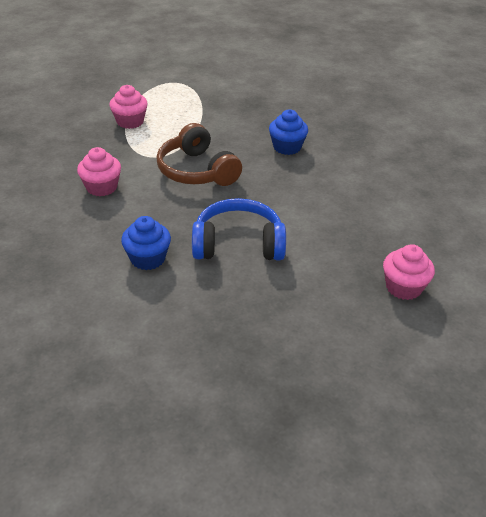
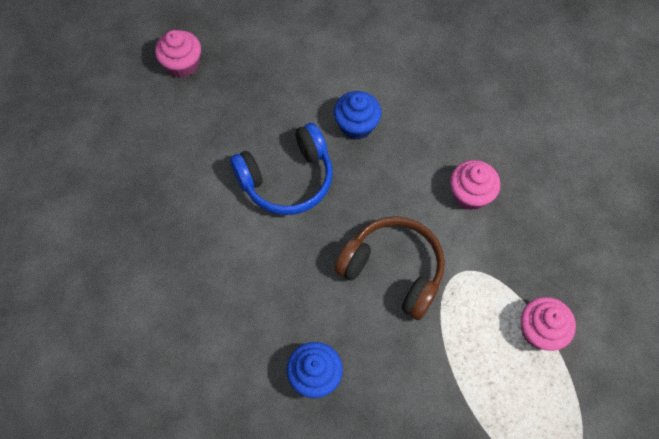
camera: 155 degrees right, 25 degrees up
(403, 287) = (115, 194): pink cupcake -> pink cupcake (182, 65)

